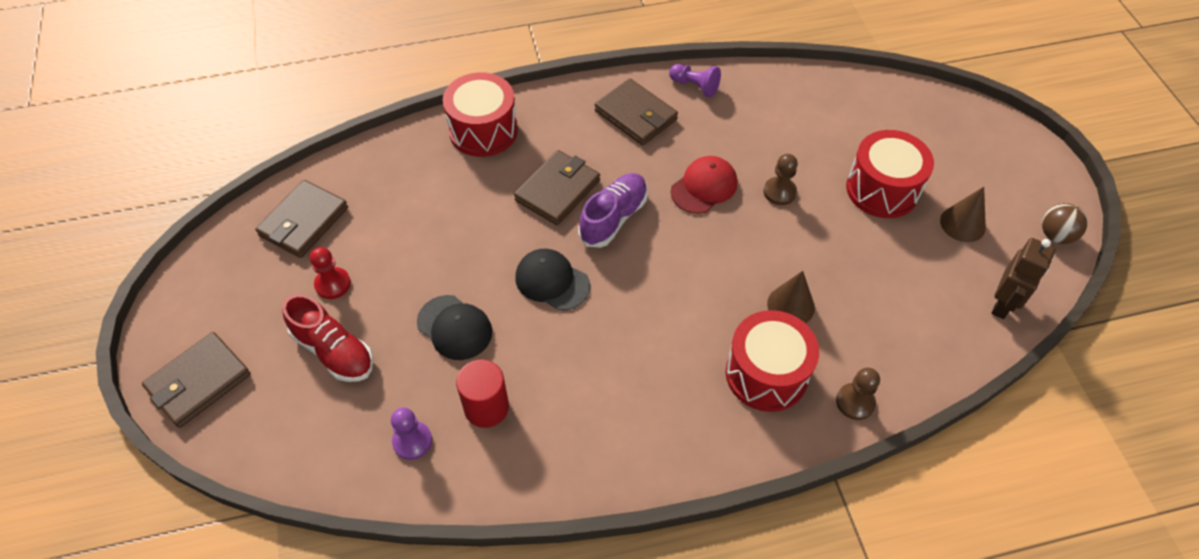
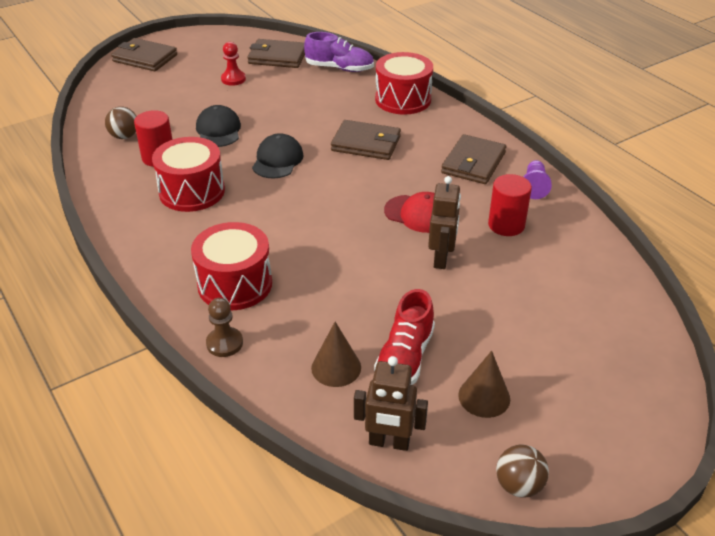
camera: 70 degrees right, 15 degrees down
(334, 351) = (182, 93): red shoe -> red shoe (404, 358)
(412, 441) = (124, 136): purple pawn -> brown ball
(454, 327) = (218, 130): black cap -> black cap turned 150 degrees clockwise
(613, 218) = (354, 175): purple shoe -> purple shoe (339, 68)
(746, 128) = (506, 225): none -> red cylinder
(779, 192) = (441, 258): brown pawn -> brown robot
(790, 305) = (313, 287): brown cone -> brown cone (336, 367)
(882, 189) = (491, 327): red drum -> red drum (192, 191)

